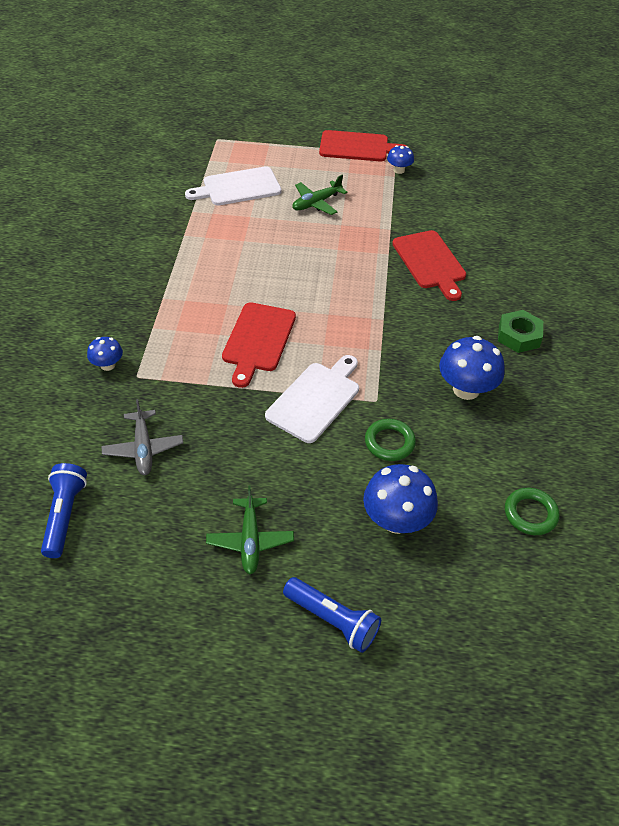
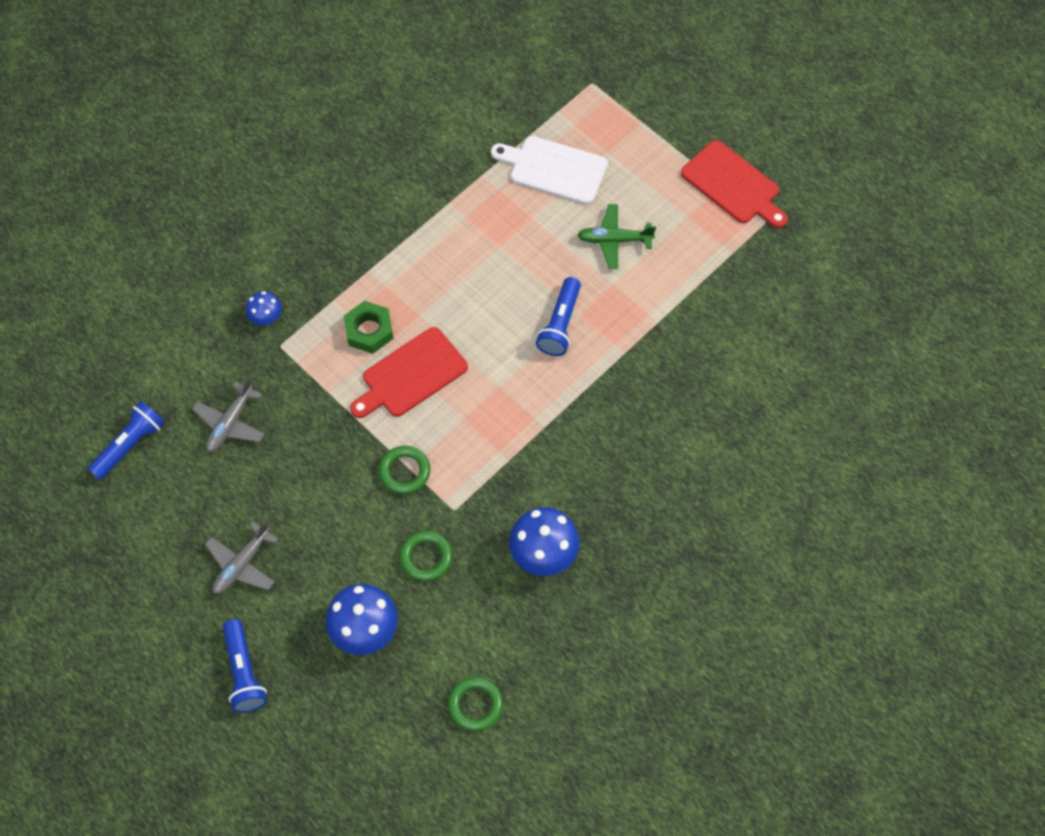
camera: 40 degrees right, 15 degrees up
(250, 540) = (242, 565): green plane -> grey plane
(315, 399) = (404, 471): white cutting board -> green ring
(331, 260) = (560, 324): none -> blue flashlight
(399, 170) = (746, 247): blue mushroom -> none
(430, 262) = (655, 391): red cutting board -> none
(518, 336) = (652, 533): green nut -> green nut (369, 331)

